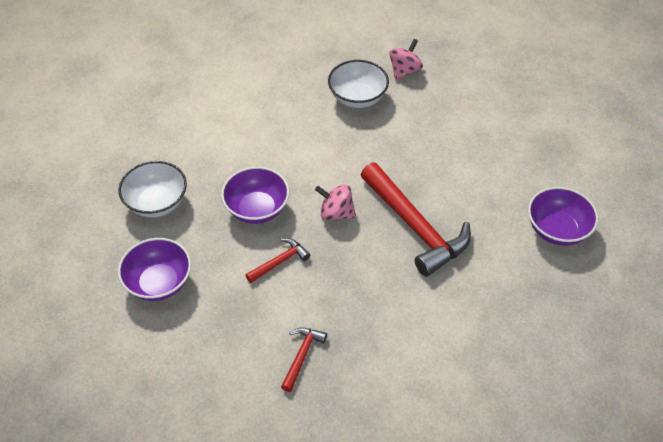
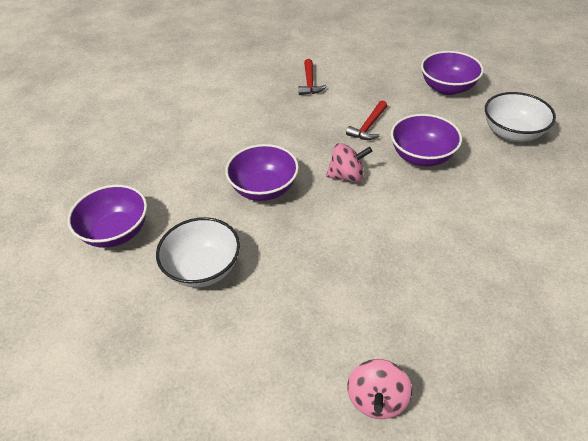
camera: 160 degrees right, 5 degrees down
(357, 98) = (413, 320): white bowl -> white bowl (203, 268)
(415, 227) = (264, 189): red hammer -> purple bowl

